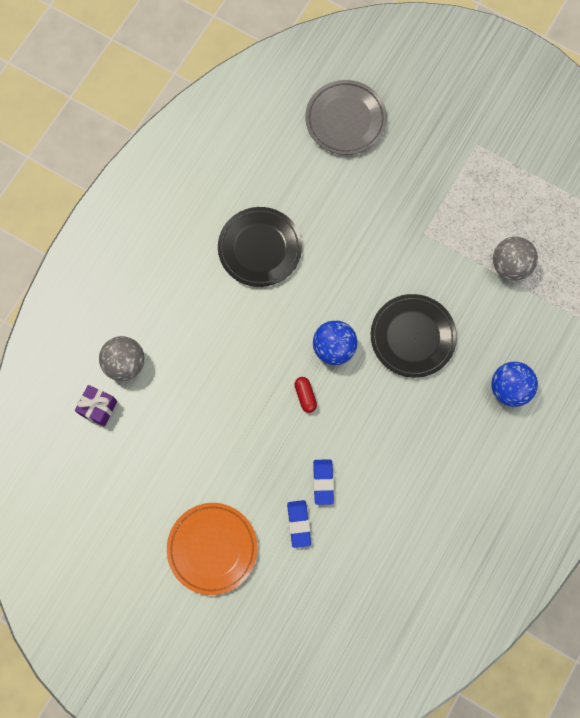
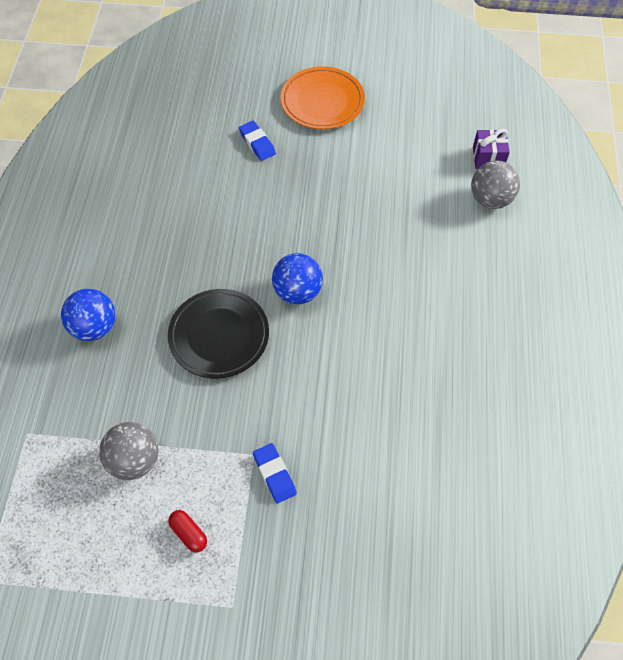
camera: 155 degrees right, 15 degrees down
(260, 248) = (430, 356): black plate -> none
(305, 396) = (304, 239): red capsule -> red capsule (189, 533)
(323, 482) = (251, 180): blue eraser -> blue eraser (274, 474)
(345, 120) = (419, 560): grey plate -> none

